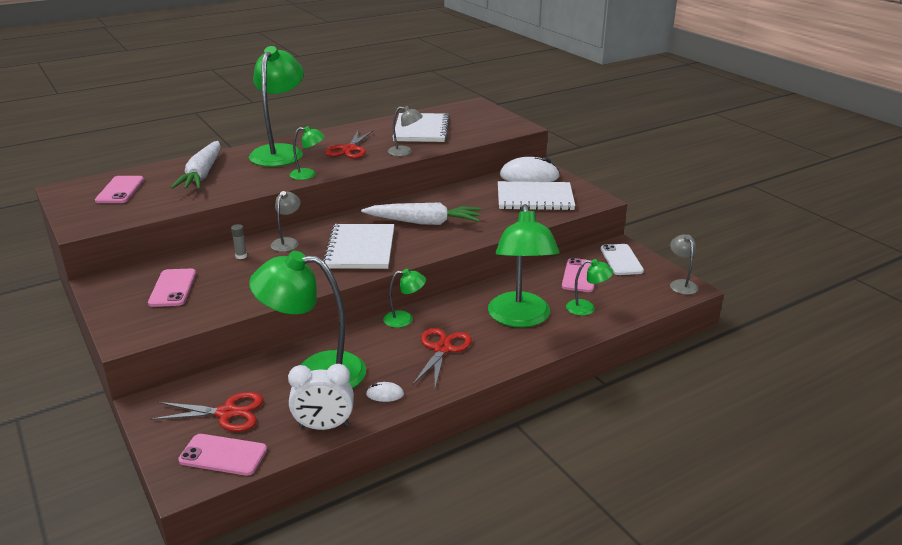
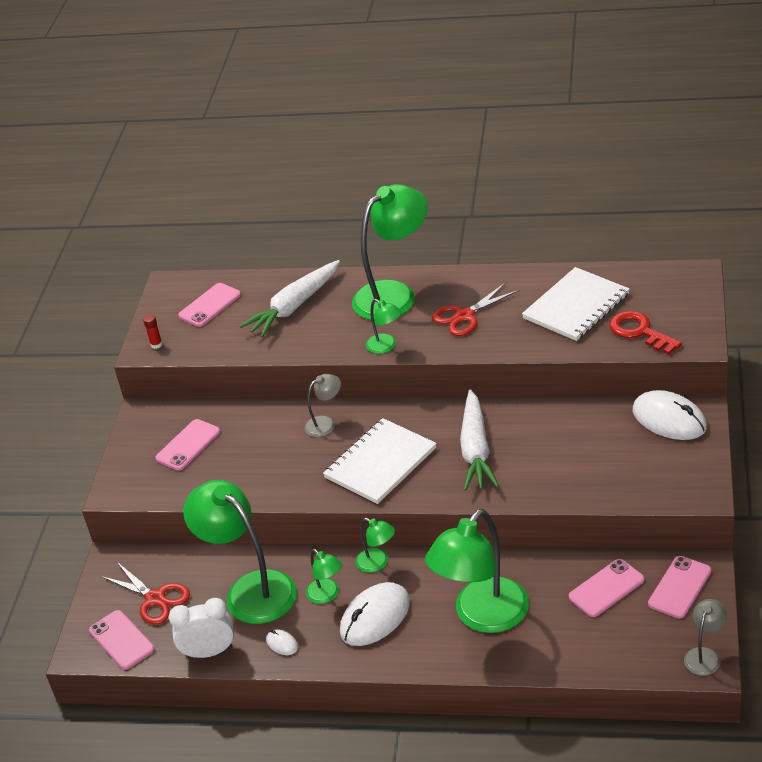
camera: 45 degrees right, 10 degrees up
(91, 221) = (156, 345): none -> red glue stick
(241, 256) = (272, 426): grey glue stick -> none
(324, 426) = (209, 652): white clock -> white clock turned 135 degrees clockwise
(405, 152) = (517, 343): grey lamp -> none
(424, 222) = (476, 450): white carrot -> white carrot turned 45 degrees clockwise
(442, 349) = (375, 617): red scissors -> white mouse
(478, 130) = (639, 332): none -> red key
(535, 198) = (633, 461): white notebook -> none
(587, 308) = (562, 637): green lamp -> green lamp (327, 595)
(621, 260) = (679, 587): white phone -> pink phone

